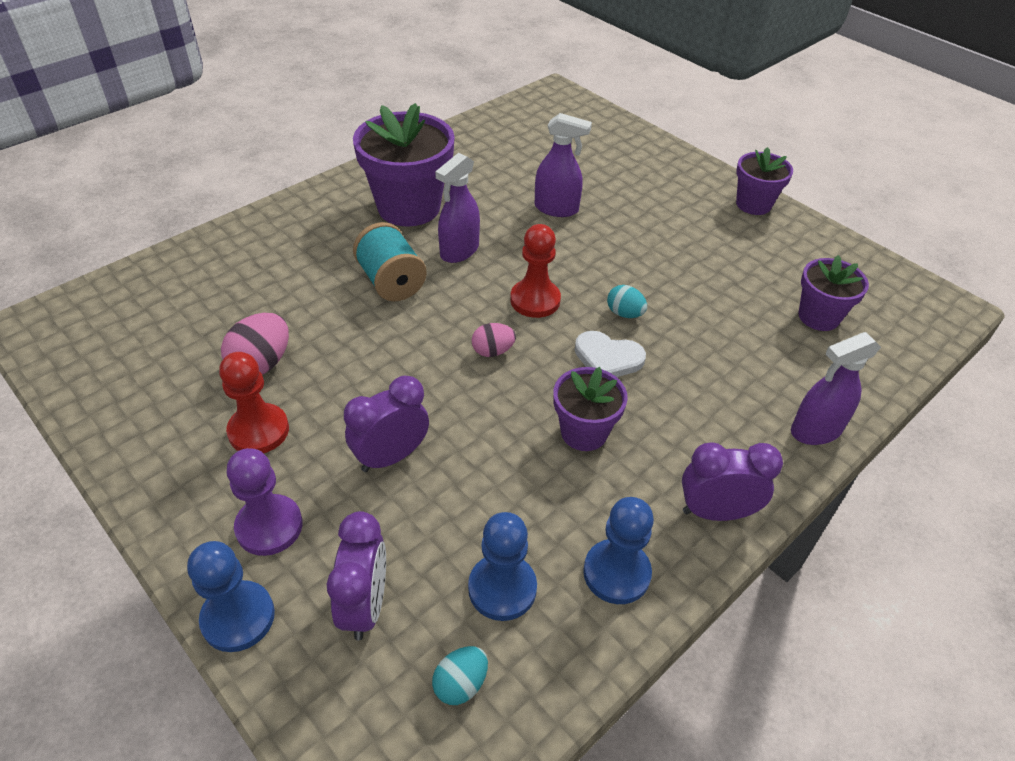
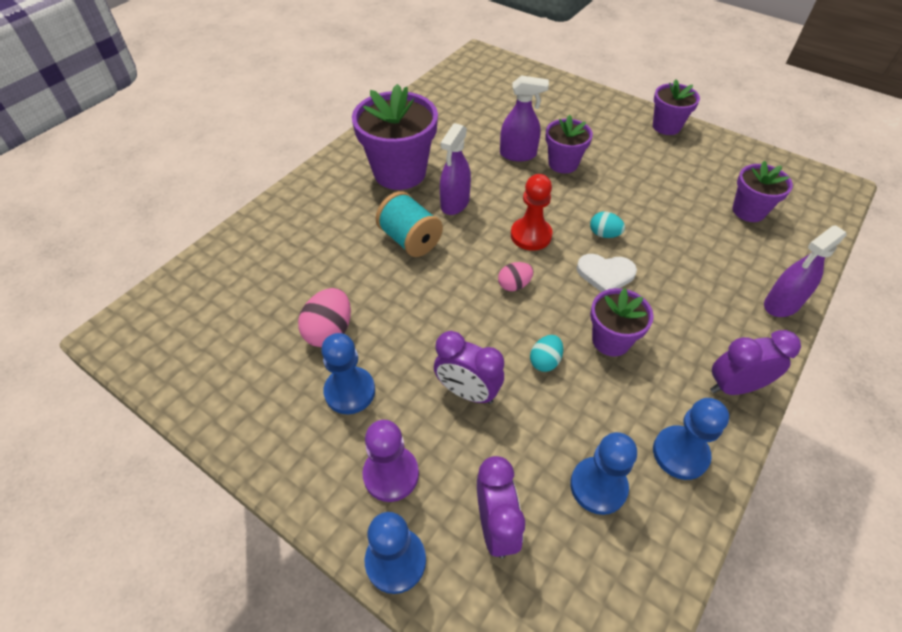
camera: 10 degrees left, 5 degrees up
(258, 431) = (350, 391): red pawn -> blue pawn
(391, 456) = (467, 392): purple clock -> purple clock turned 105 degrees counterclockwise
(460, 684) = (597, 575): turquoise egg -> turquoise egg (545, 361)
(607, 227) = (563, 163): none -> purple flower pot

